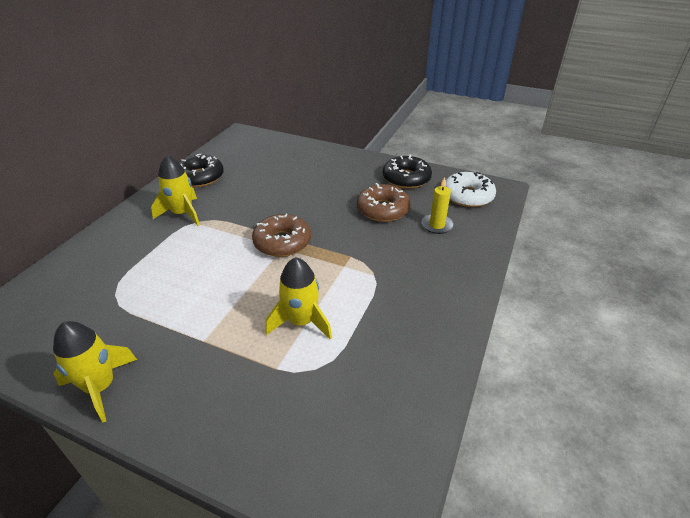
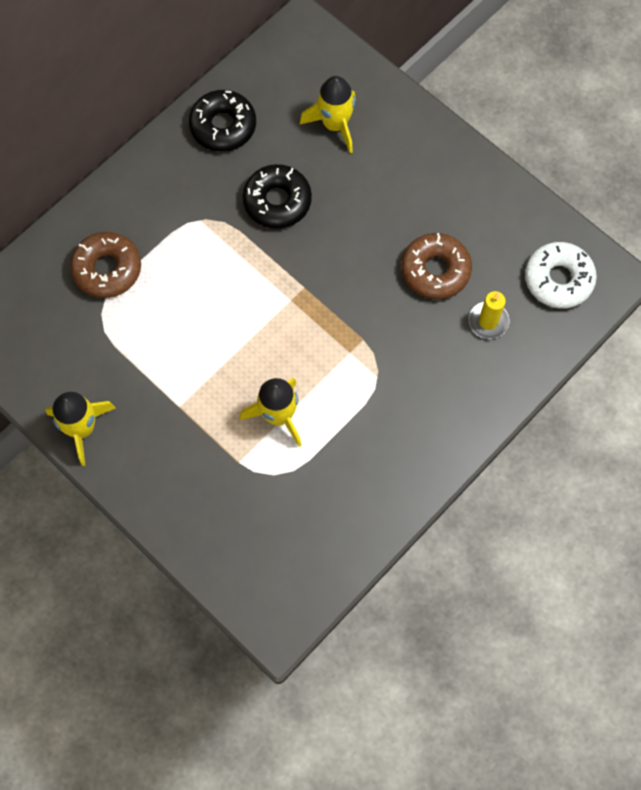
camera: 20 degrees right, 30 degrees up
(182, 213) = (189, 198): yellow rocket -> yellow rocket (335, 124)
(282, 242) = (293, 290): brown donut -> brown donut (107, 269)
(406, 178) = (495, 216): black donut -> black donut (277, 201)

